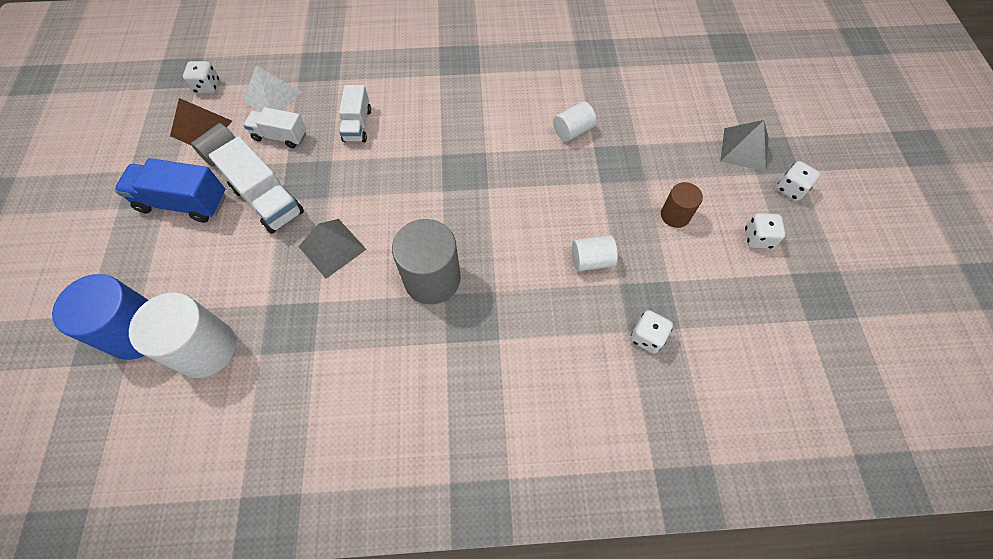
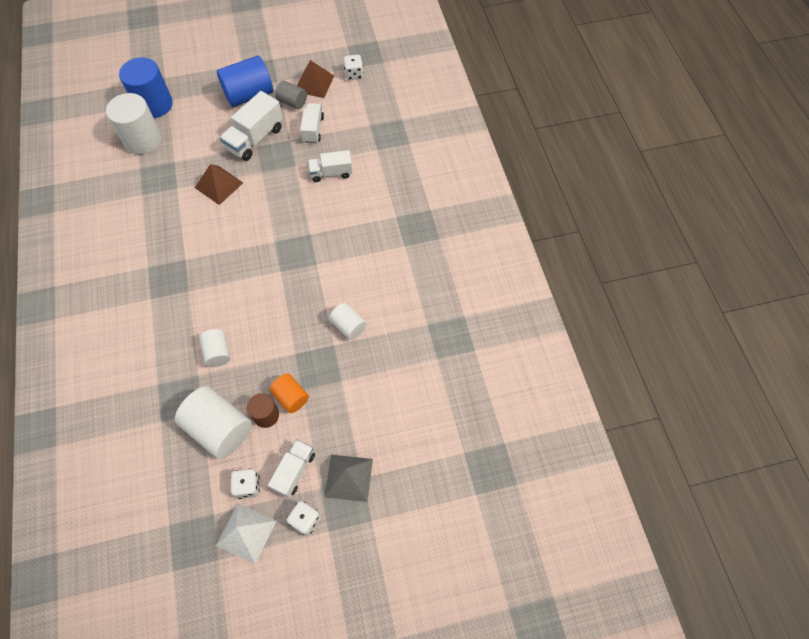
camera: 80 degrees right, 0 degrees up
(183, 202) = (249, 95): blue truck -> blue cylinder
(272, 96) = (351, 114): white pyramid -> white pyramid (246, 533)
(332, 247) = (219, 185): grey pyramid -> brown pyramid
(432, 279) = (197, 249): grey cylinder -> none
(647, 337) = (152, 397): white dice -> none
(654, 190) = (291, 397): none -> orange cylinder
(690, 263) = (219, 429): none -> white cylinder
(739, 194) = (294, 471): none -> white truck

